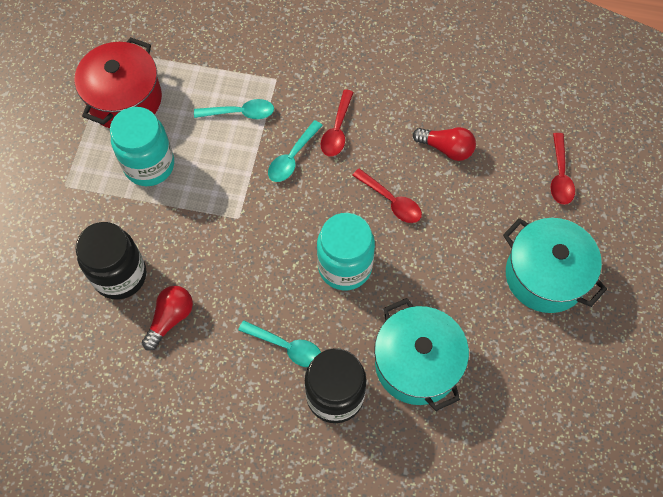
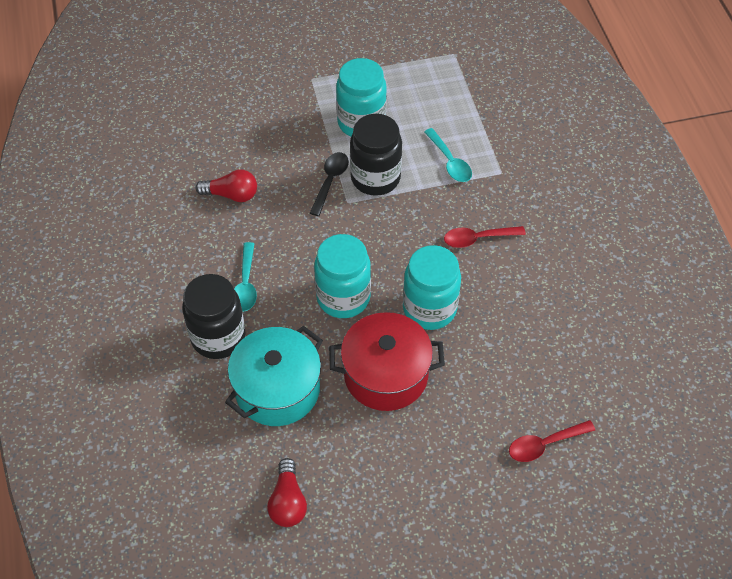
camera: 65 degrees right, 10 degrees down
(120, 275) = (252, 147): black jar -> black jar (375, 178)
(125, 99) = (412, 81): red pot -> red pot (386, 375)
(205, 222) = (330, 181): none -> black spoon
(292, 158) = (428, 216): turquoise spoon -> none
(391, 201) = (429, 309): red spoon -> turquoise jar
(446, 148) = (513, 333): red light bulb -> red light bulb (288, 502)
(545, 275) = (423, 468): turquoise pot -> none

